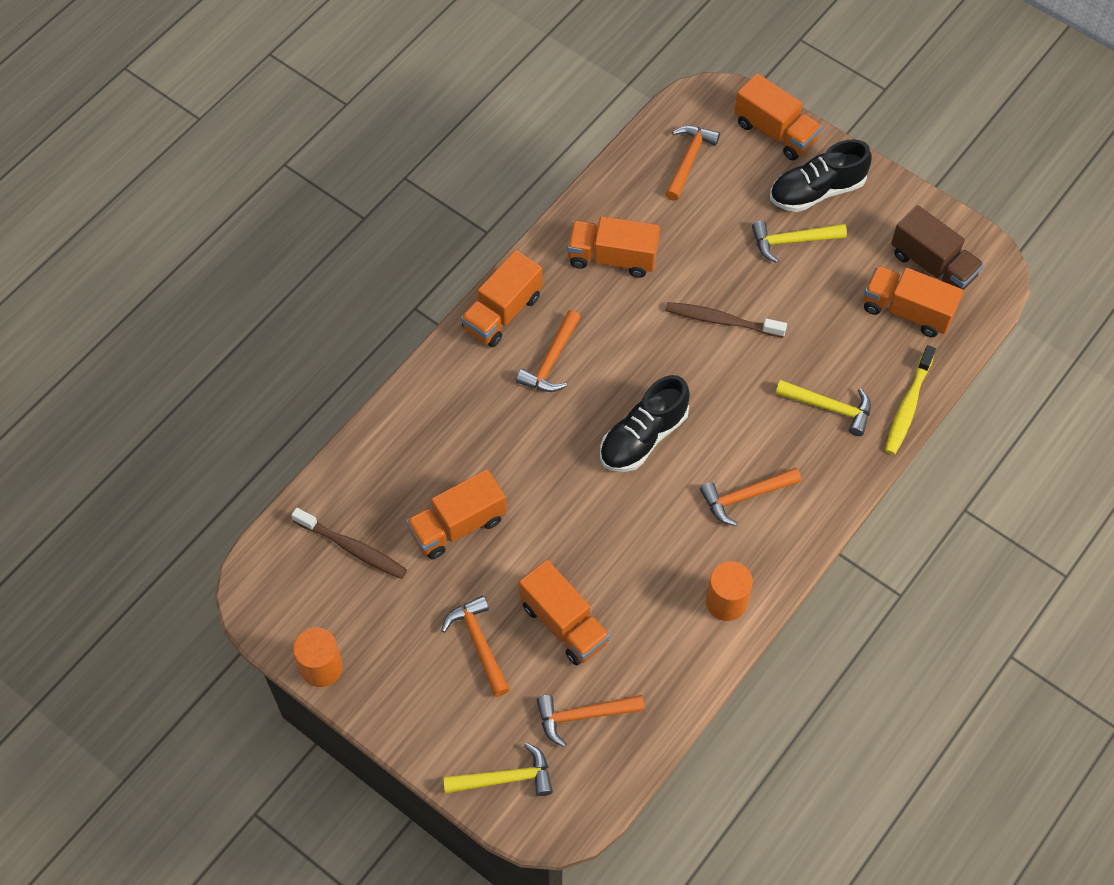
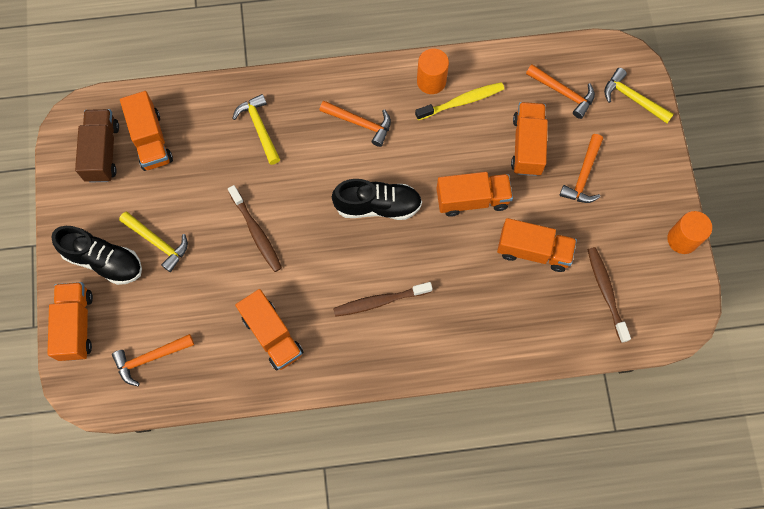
camera: 135 degrees left, 10 degrees up
(502, 312) = (376, 362): orange truck -> orange truck (472, 199)
(551, 361) = (380, 301): orange hammer -> brown toothbrush
(908, 406) = (218, 90): yellow toothbrush -> yellow toothbrush (461, 101)

